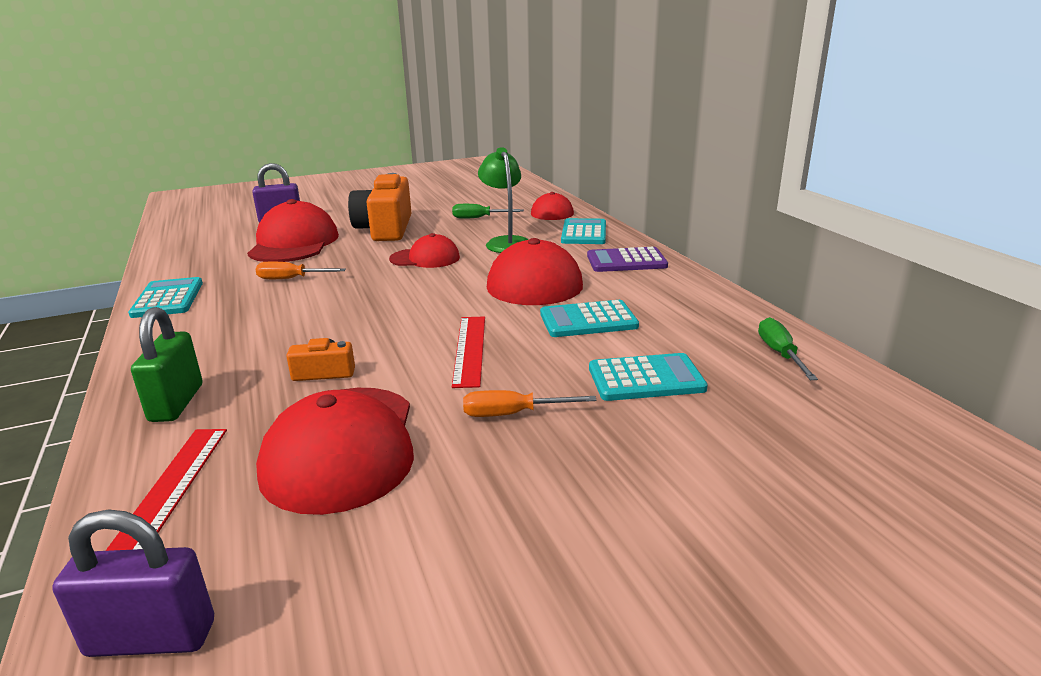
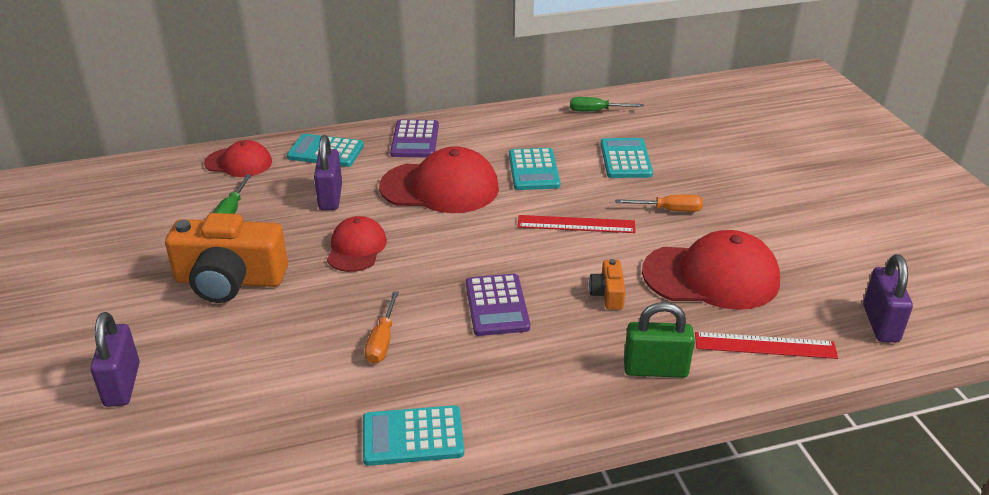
camera: 85 degrees left, 10 degrees up
(294, 243) = (247, 355): red cap -> none
(323, 317) = (497, 305): none -> purple calculator
(506, 242) = (330, 197): green lamp -> purple padlock
(512, 414) = (669, 210): orange screwdriver -> orange screwdriver turned 90 degrees counterclockwise

